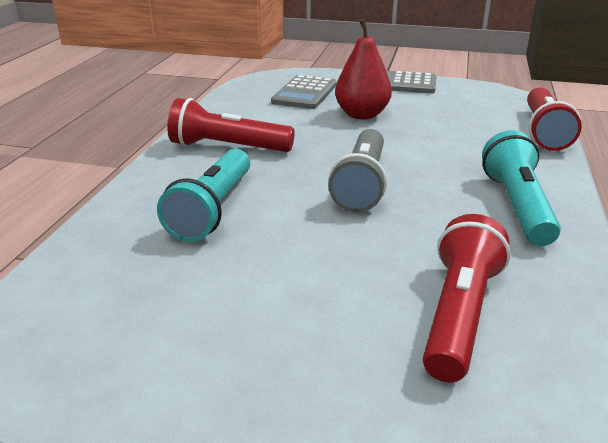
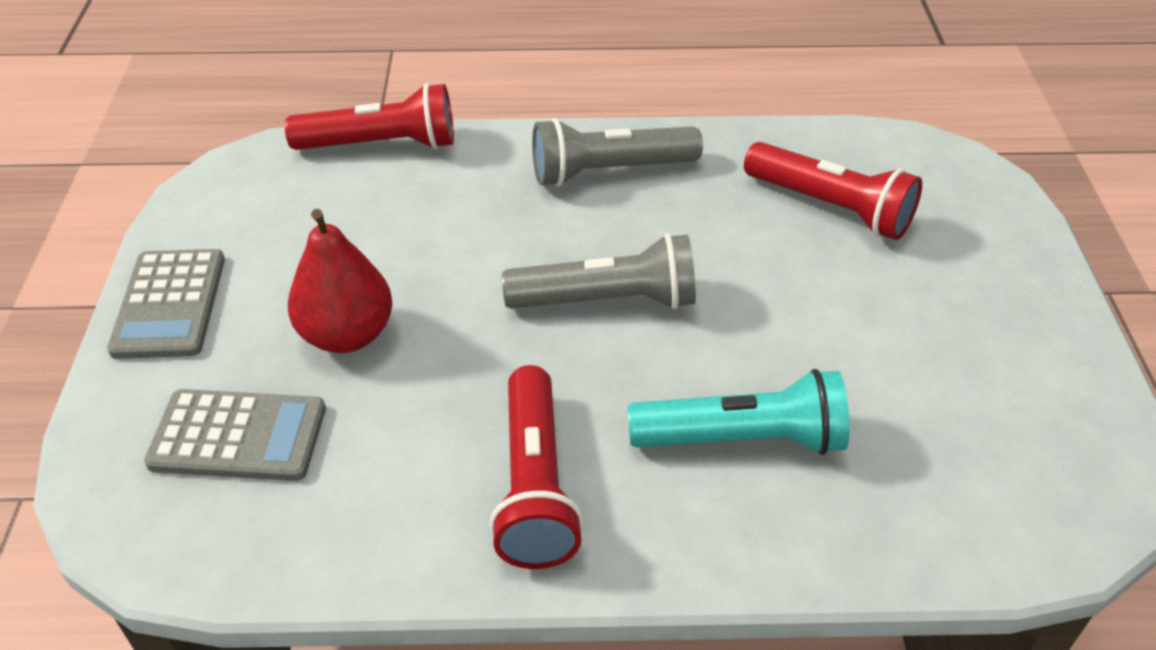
camera: 105 degrees left, 15 degrees up
(459, 314) = (830, 207): red flashlight -> red flashlight turned 150 degrees counterclockwise
(517, 206) = (609, 171): turquoise flashlight -> grey flashlight

